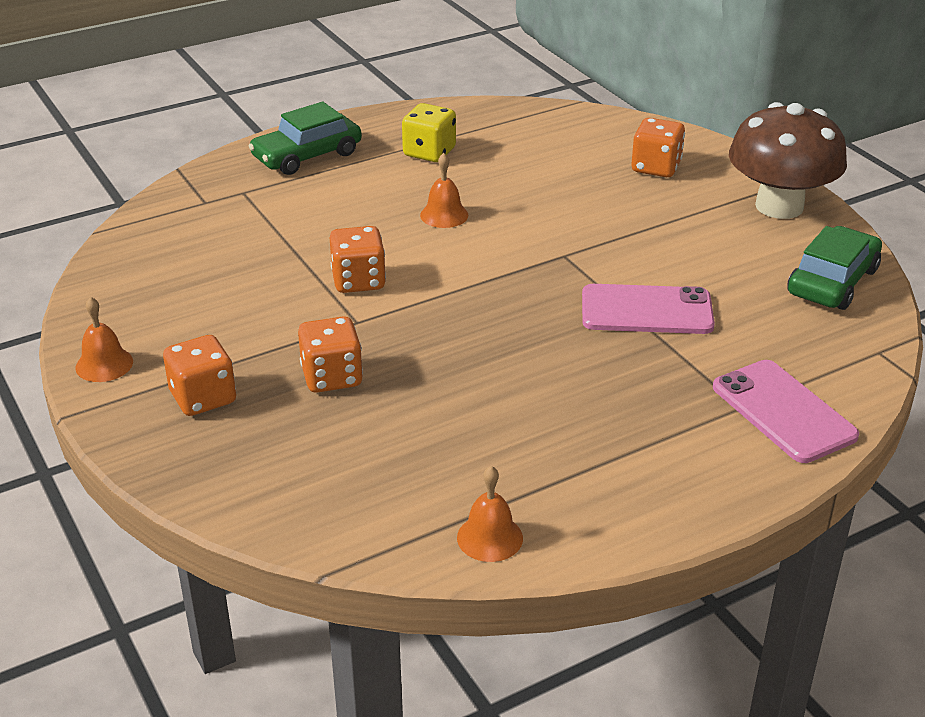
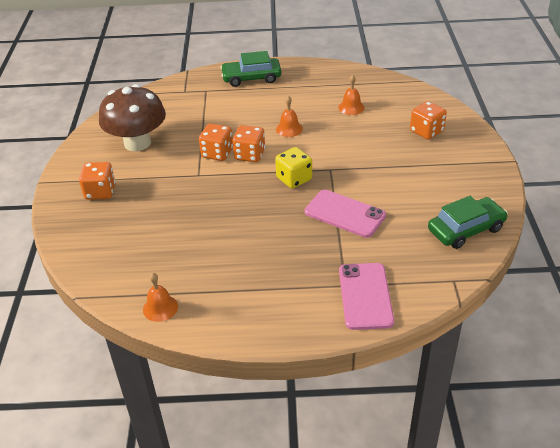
camera: 30 degrees right, 5 degrees up
(104, 364) = (75, 162): orange bell -> orange bell (351, 107)
(332, 377) = (162, 200): orange dice -> orange dice (250, 155)
(429, 152) = (312, 91): yellow dice -> yellow dice (294, 179)
(779, 206) = (477, 174): brown mushroom -> brown mushroom (137, 143)

